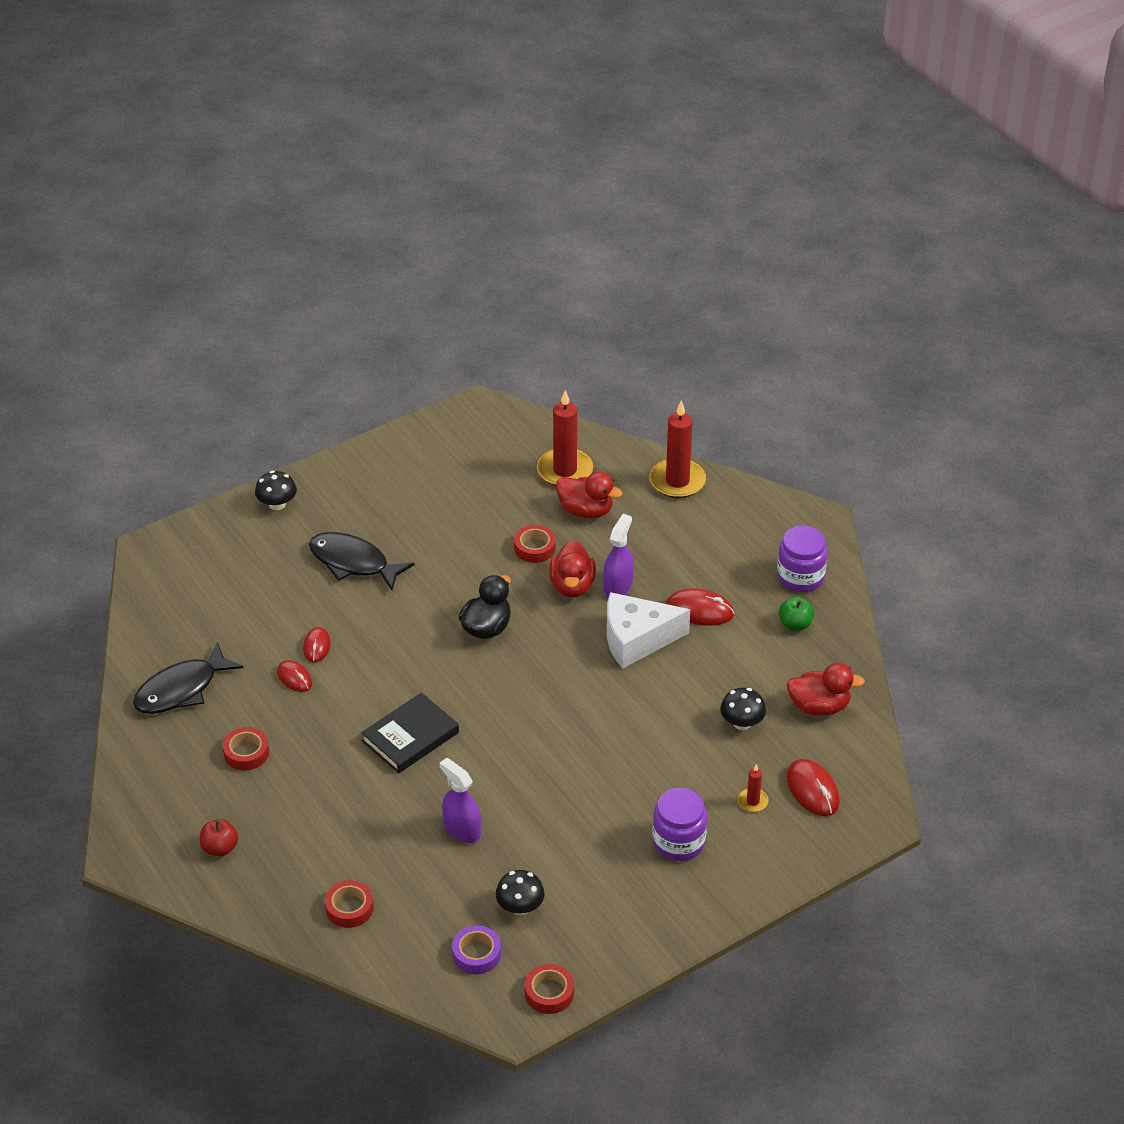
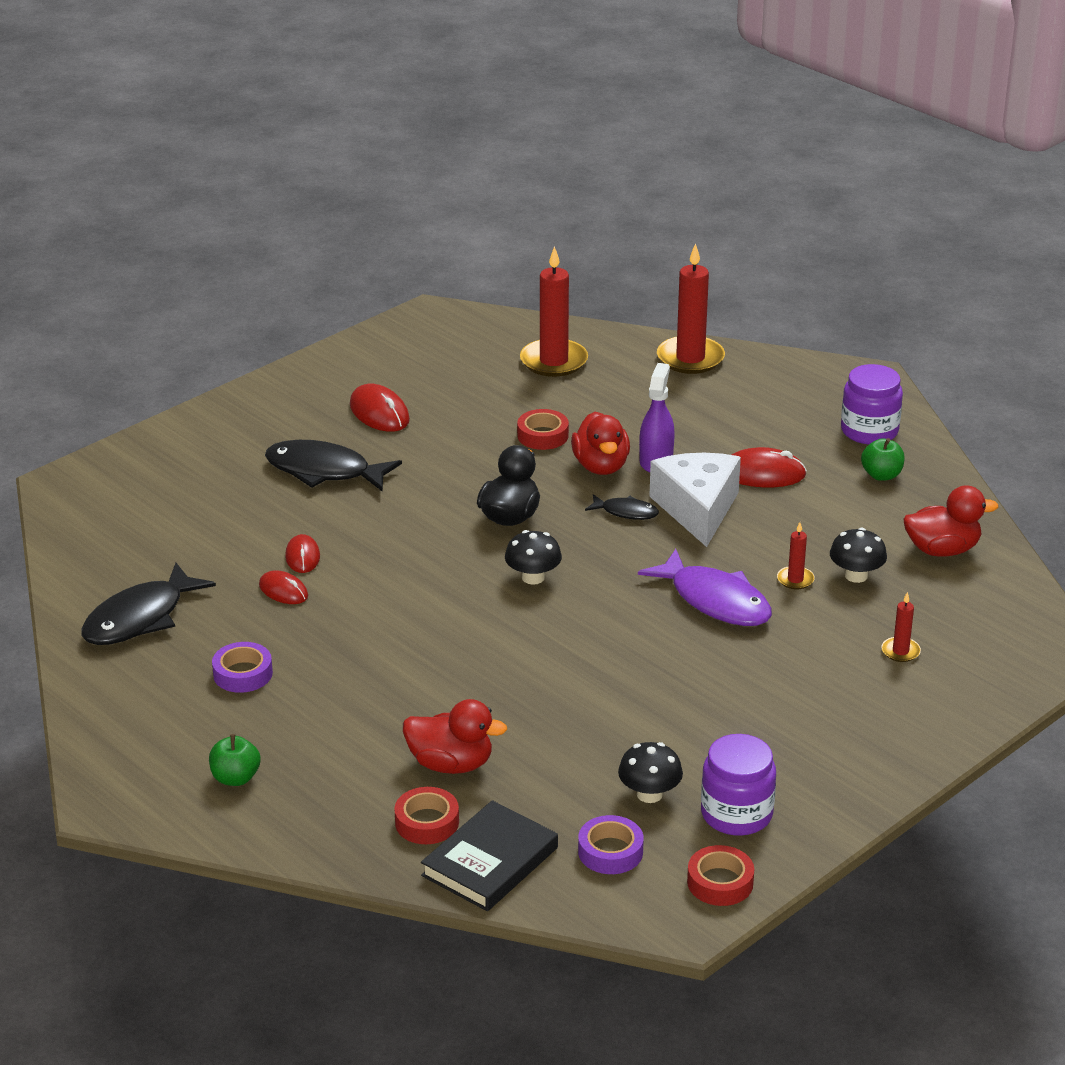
camera: 10 degrees left, 10 degrees down
(220, 848) = (235, 778): red apple -> green apple
(246, 753) = (243, 674): red tape -> purple tape
(277, 504) = (212, 425): black mushroom -> black mushroom (533, 577)
(410, 737) = (449, 634): black book -> black book (490, 862)
(462, 829) = (547, 721): purple spray bottle -> none
(579, 635) = (626, 512): none -> black fish
(586, 511) = (592, 395): red duck -> red duck (451, 764)
(623, 732) = (715, 601): none -> purple fish
(636, 639) = (697, 509): white cheese -> white cheese turned 105 degrees clockwise
(678, 842) = (825, 703): purple jar -> purple jar (736, 814)
(692, 720) = (795, 579): none -> red candle
(812, 790) = (968, 631): red mouse -> red mouse (379, 413)

